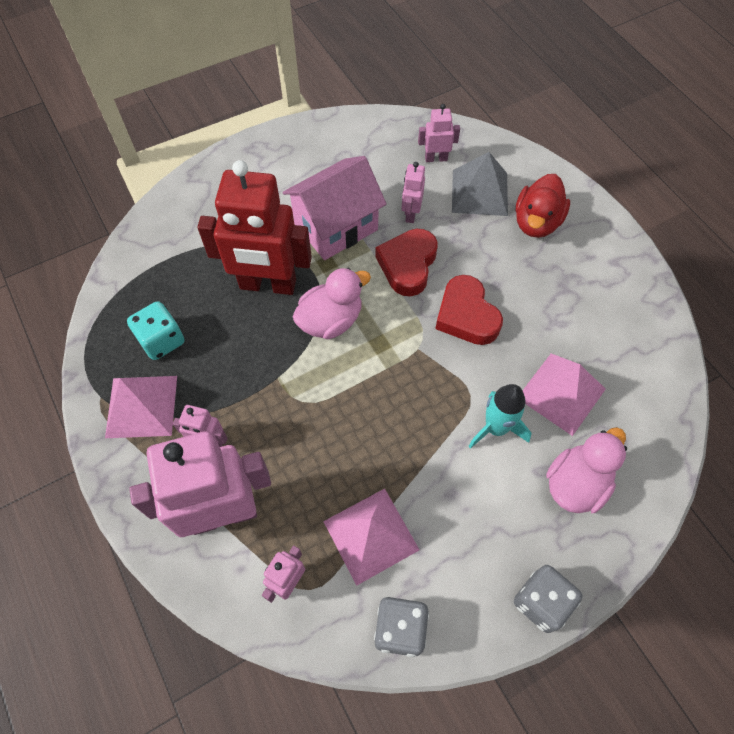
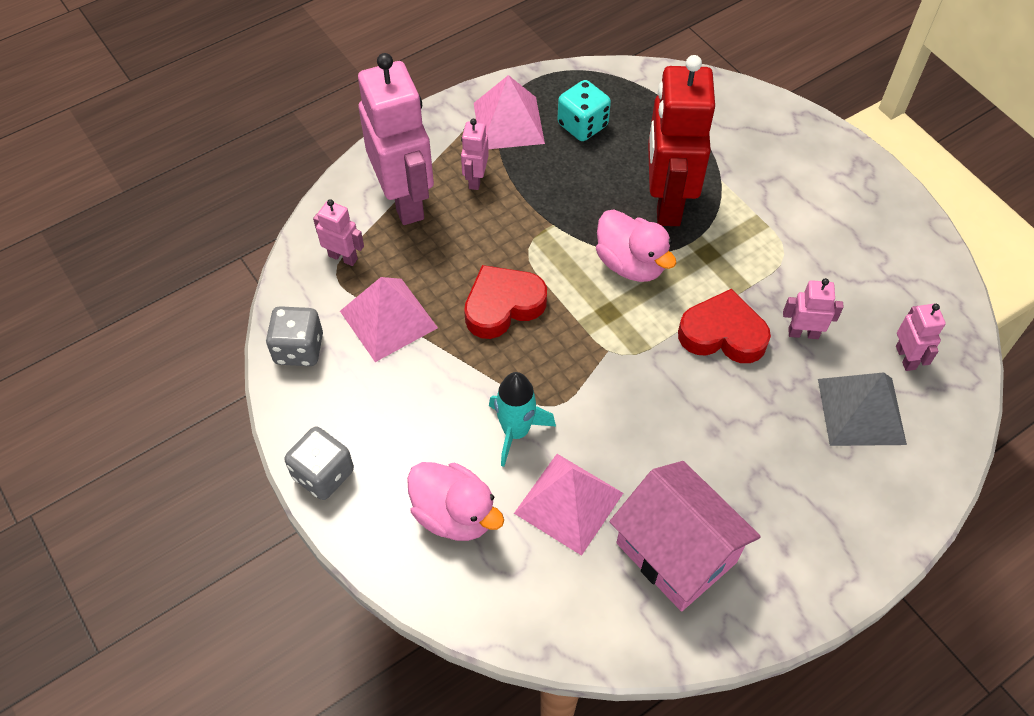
camera: 85 degrees right, 5 degrees down
(336, 227) = (762, 257): pink house -> pink house (676, 552)
(466, 315) = (661, 399): red heart -> red heart (503, 306)
(536, 222) = (827, 481): red duck -> none

